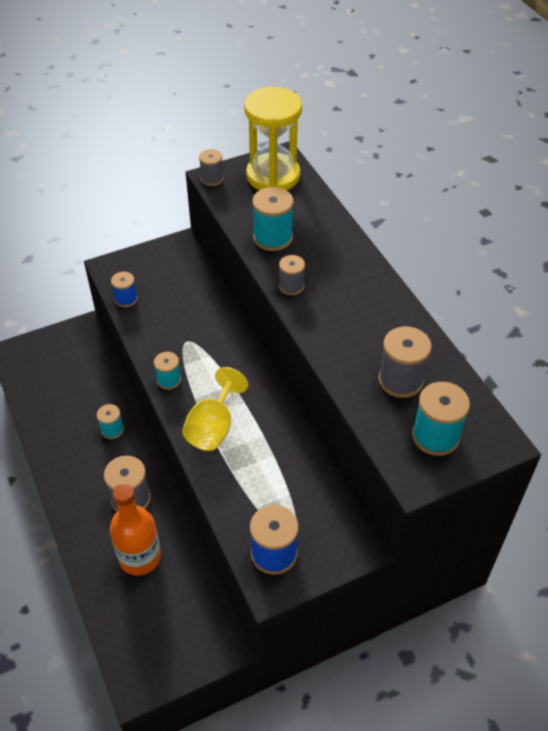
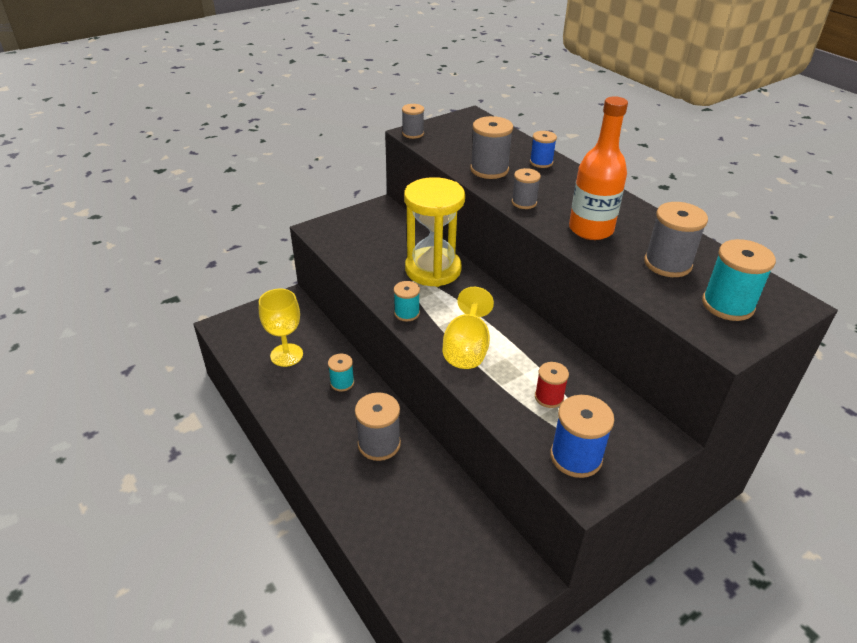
camera: 10 degrees left, 10 degrees down
(67, 392) = (286, 355): none -> yellow goblet
(126, 299) = (341, 252): blue spool -> blue spool (541, 162)
(140, 557) = (405, 500): orange bottle -> orange bottle (591, 229)
(271, 490) = (549, 397): none -> red spool
(273, 176) = (469, 128): yellow hourglass -> yellow hourglass (433, 269)
(273, 238) = (489, 170): turquoise spool -> grey spool

